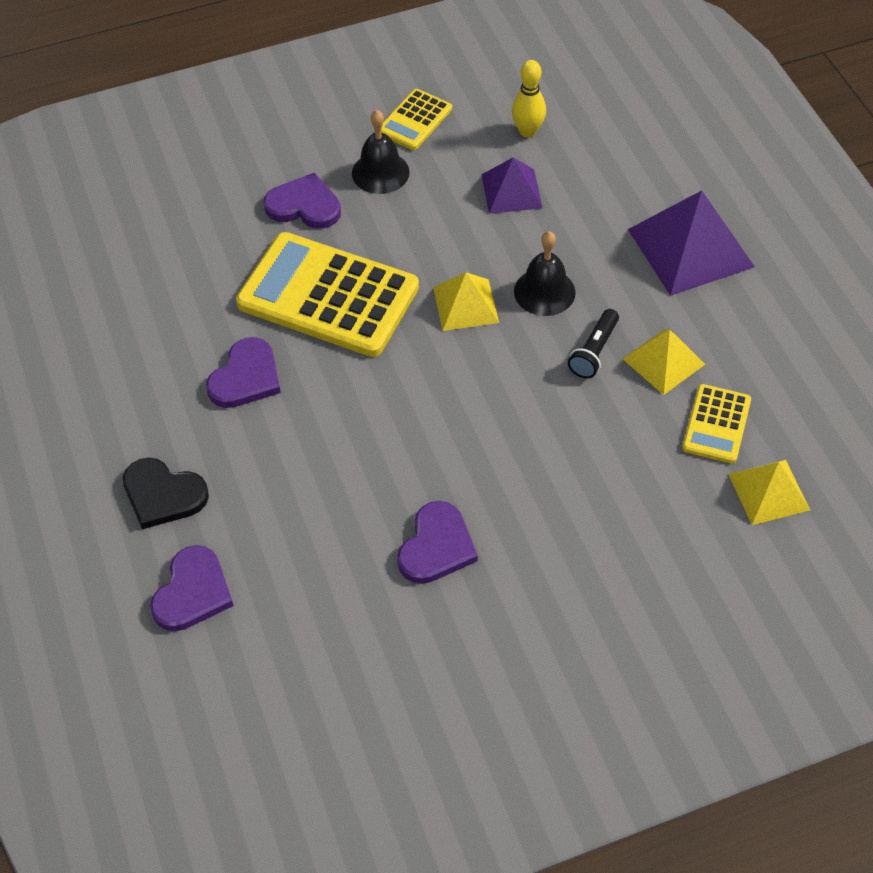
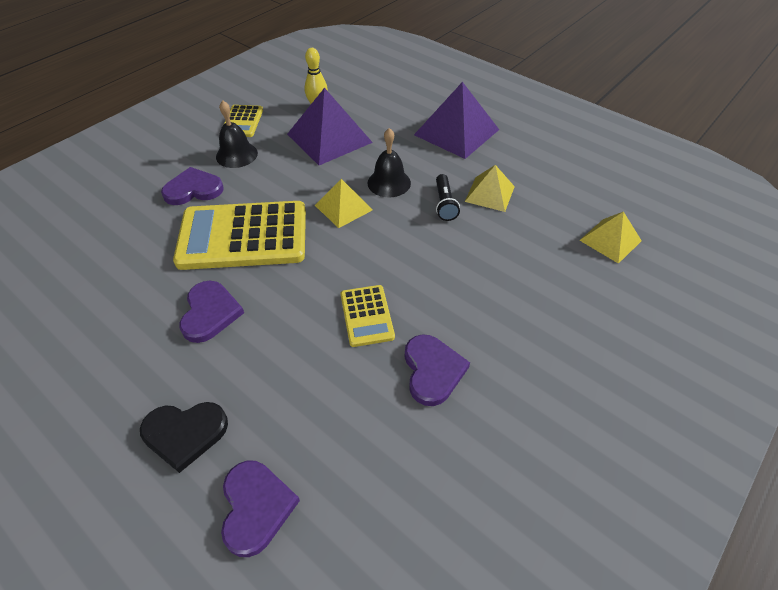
camera: 30 degrees left, 5 degrees down
(511, 191) = (329, 138): purple pyramid -> purple pyramid, size x1.69
(716, 424) = (548, 215): yellow calculator -> yellow calculator (367, 316)

